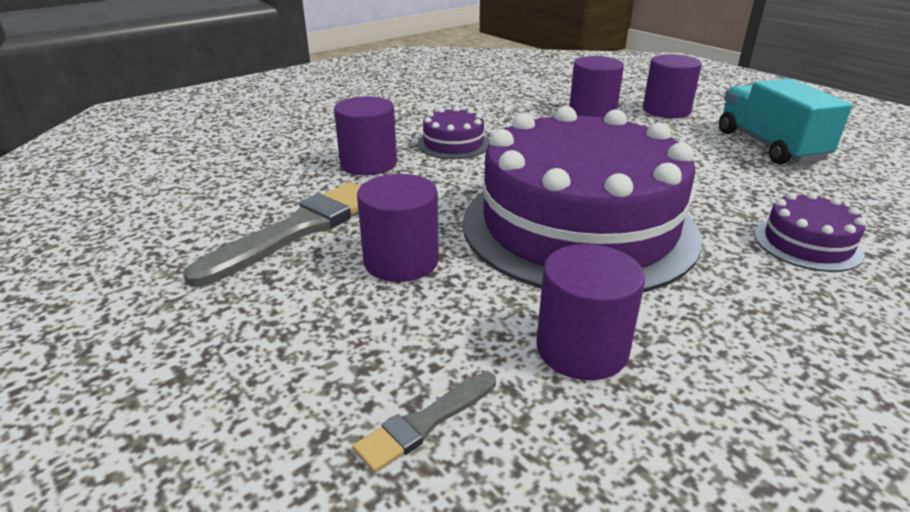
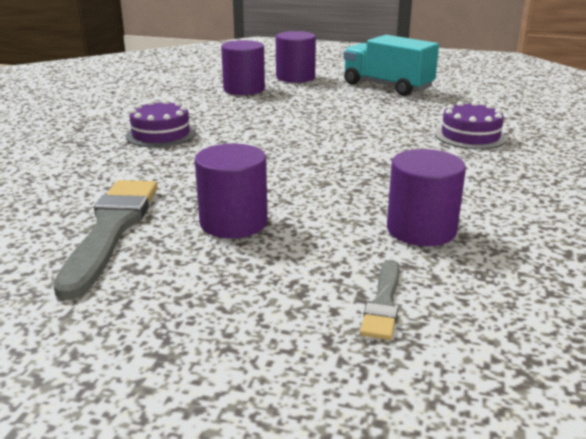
camera: 35 degrees left, 5 degrees down
(368, 164) = (104, 166): purple cylinder -> none
(578, 227) = (330, 164): purple cake -> none

